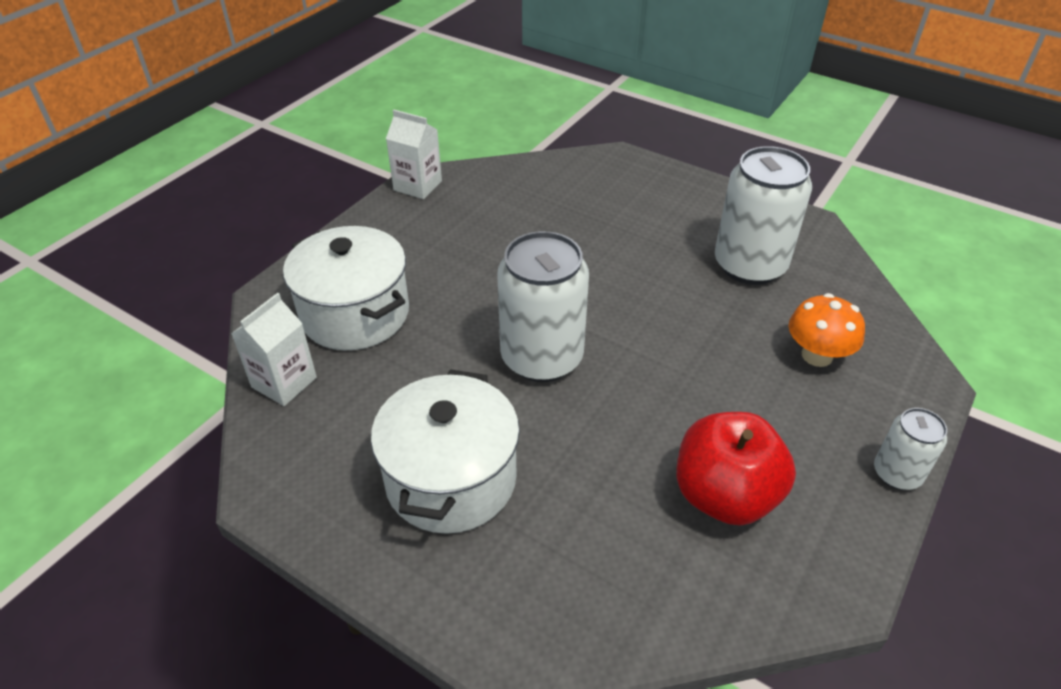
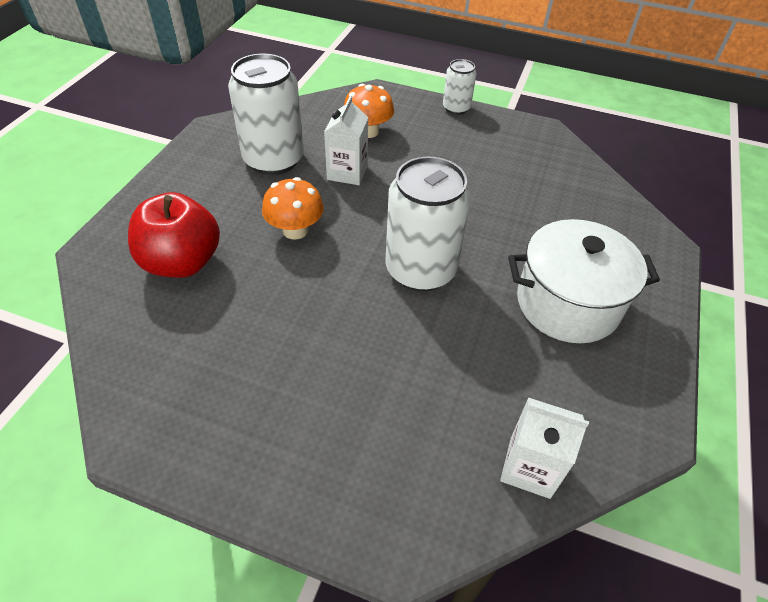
camera: 105 degrees left, 5 degrees up
(355, 314) = (410, 433): white pot -> none
(417, 185) = (146, 440): white carton -> white carton (347, 172)
(623, 272) = (295, 230): none -> orange mushroom
(725, 495) = (506, 169): red apple -> red apple (182, 262)

